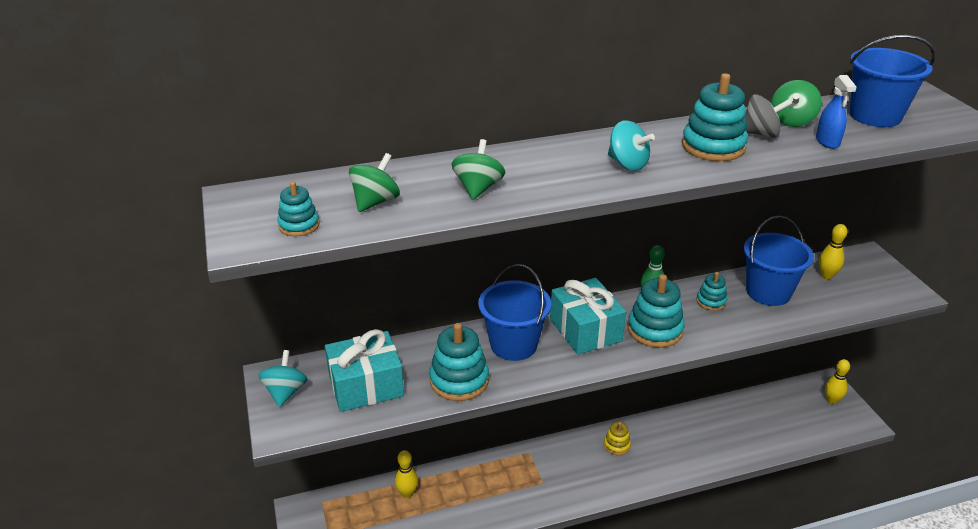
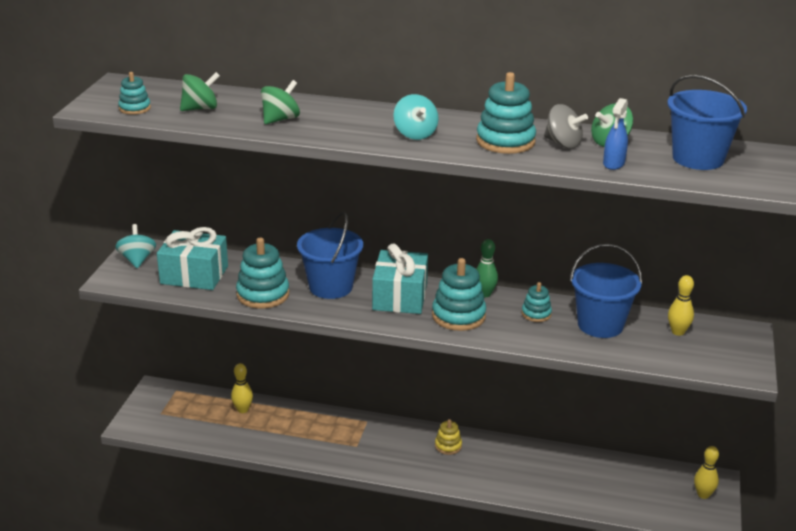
camera: 30 degrees right, 5 degrees down
(285, 392) = (137, 260): turquoise spinning top -> turquoise spinning top turned 45 degrees counterclockwise

